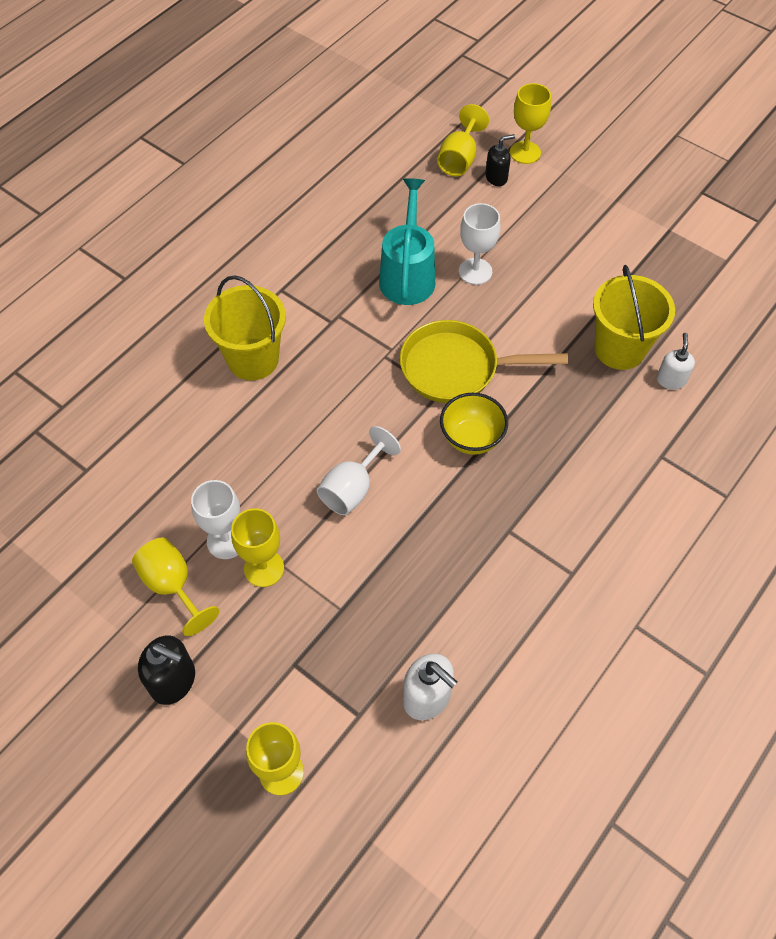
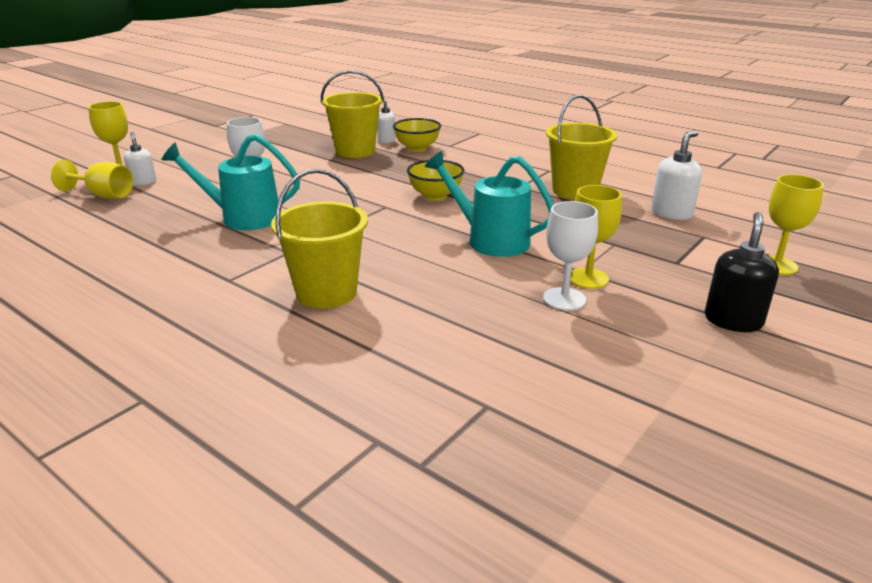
camera: 90 degrees left, 30 degrees down
(173, 586) = (628, 327): yellow goblet -> none
(353, 488) = (490, 240): white goblet -> turquoise watering can
(456, 368) = (361, 200): yellow pan -> none
(496, 178) = (143, 182): black soap dispenser -> white soap dispenser
(497, 594) = (575, 191): none -> yellow bucket
(641, 417) = (417, 148): none -> yellow bowl

